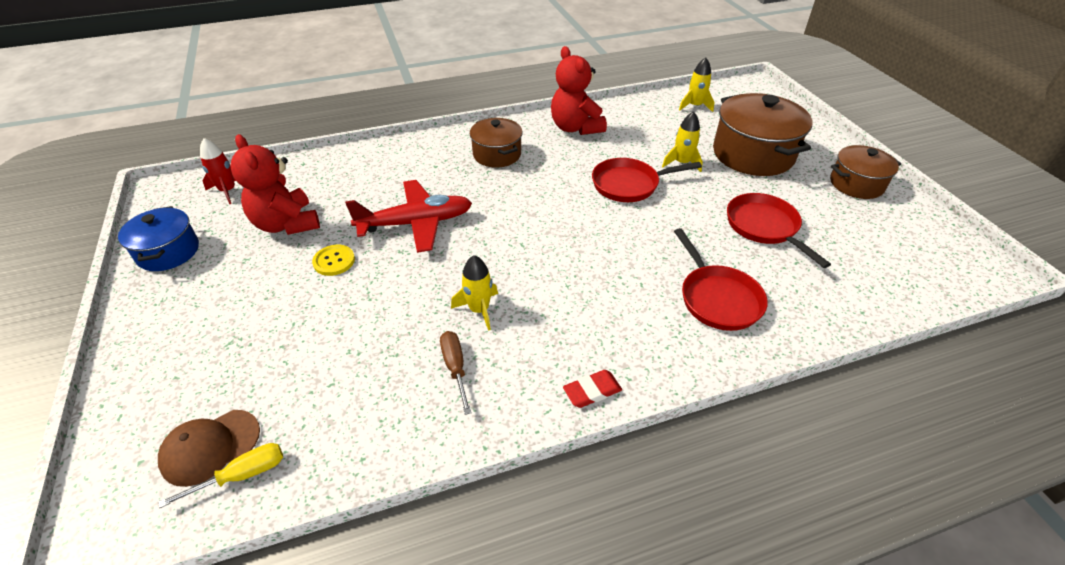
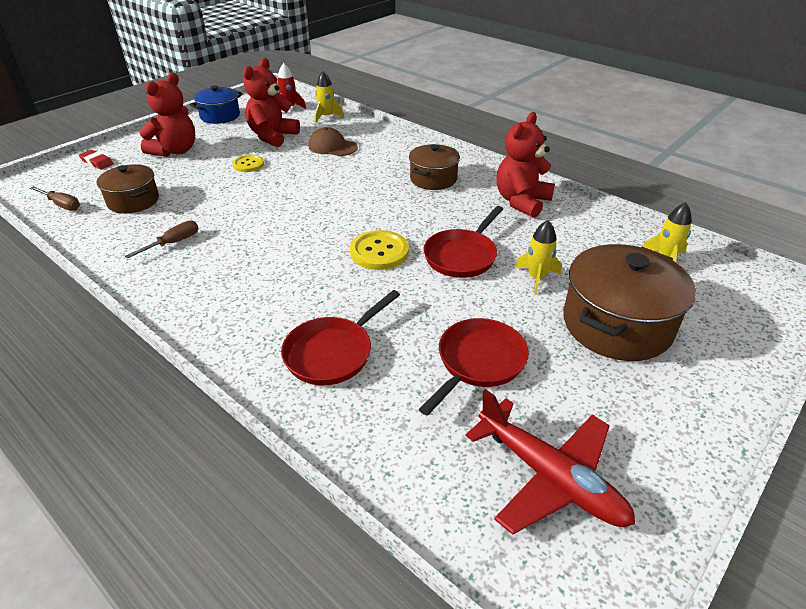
camera: 60 degrees right, 5 degrees down
(210, 447) = (78, 188): brown cap -> brown cap (332, 147)
(218, 317) = (175, 151): none -> red teddy bear
(243, 475) = (62, 205): yellow screwdriver -> brown screwdriver
(416, 223) = (312, 177): red plane -> red plane (550, 478)
(479, 310) = (236, 233): yellow rocket -> yellow rocket (326, 117)
(590, 225) = (379, 252): none -> yellow button
(592, 391) = (178, 310): red eraser -> red eraser (97, 162)
(629, 184) = (462, 256): red pan -> red pan turned 105 degrees counterclockwise
(856, 184) = (657, 431): brown pot -> brown pot (133, 201)

